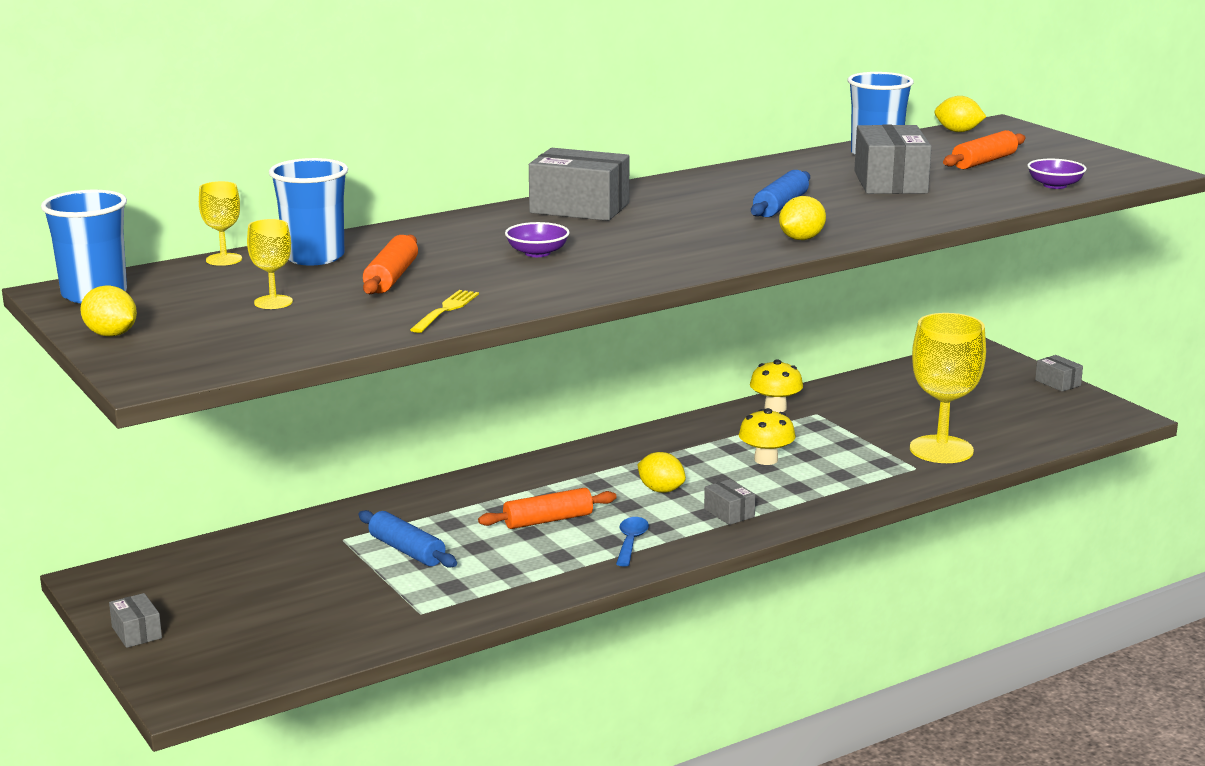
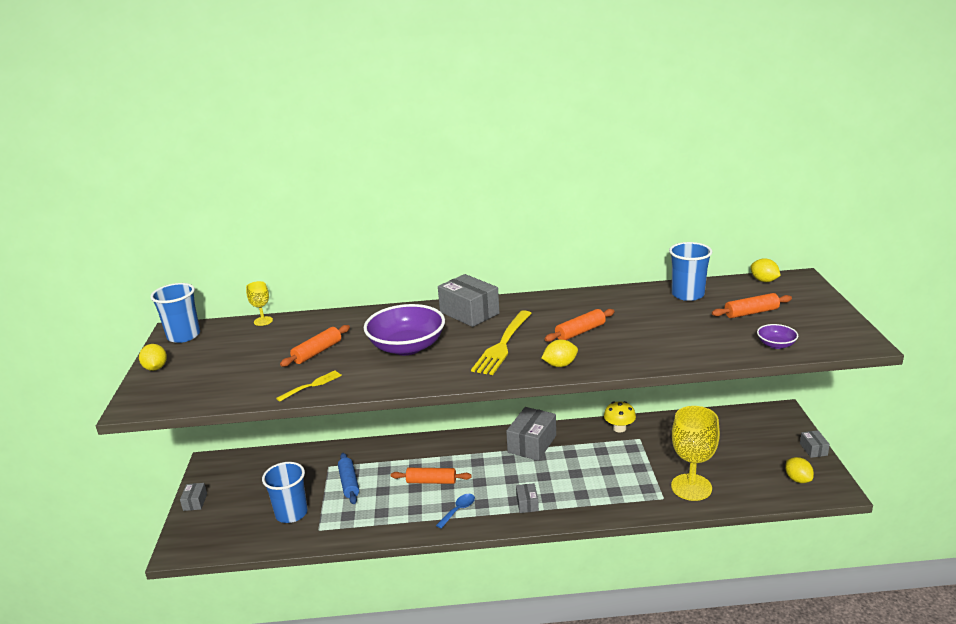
camera: 30 degrees right, 5 degrees up
(273, 302) = (246, 359): yellow goblet -> none
(314, 257) = (302, 327): blue cup -> blue cup (291, 513)
(537, 253) = (407, 347): purple bowl -> purple bowl, size x2.17
(661, 490) = (506, 475): yellow lemon -> yellow lemon (797, 479)
(685, 231) = (503, 344): none -> yellow fork
(766, 460) = (581, 467): yellow mushroom -> none
(780, 206) = (580, 332): blue rolling pin -> orange rolling pin
(890, 182) = (669, 322): grey box -> grey box (532, 444)

